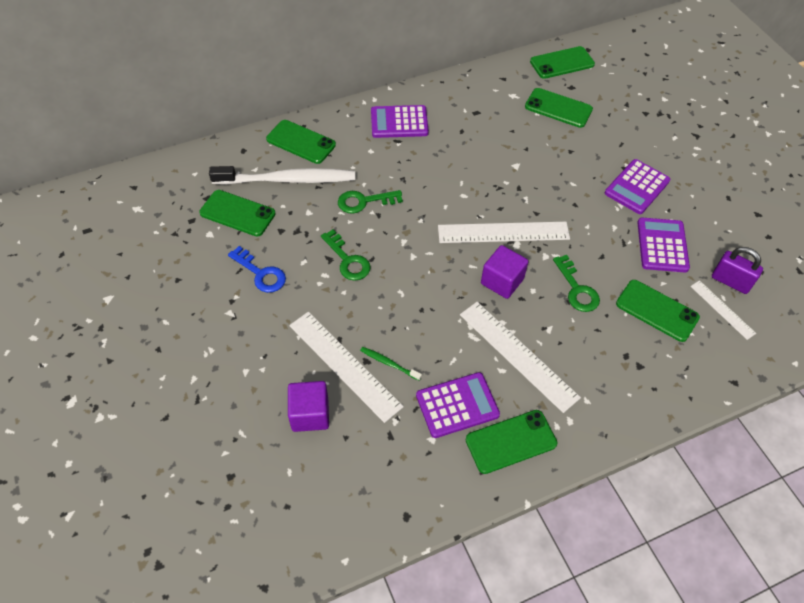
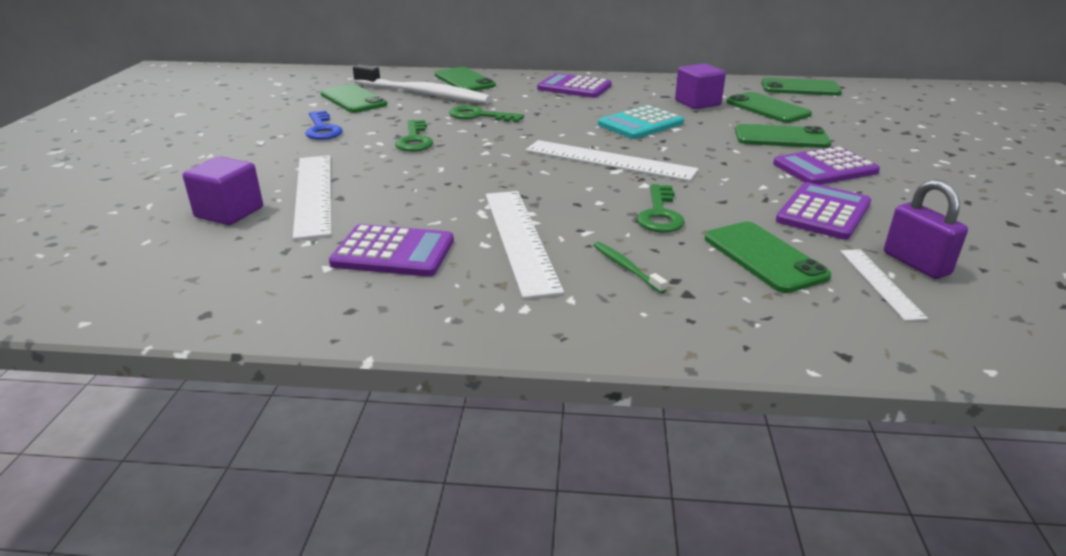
camera: 30 degrees right, 25 degrees down
(389, 363) = (360, 205): green toothbrush -> green toothbrush (626, 267)
(489, 168) = (640, 124): none -> turquoise calculator
(502, 281) = (567, 187): purple cube -> purple cube (697, 103)
(511, 441) = (420, 299): green phone -> green phone (781, 137)

